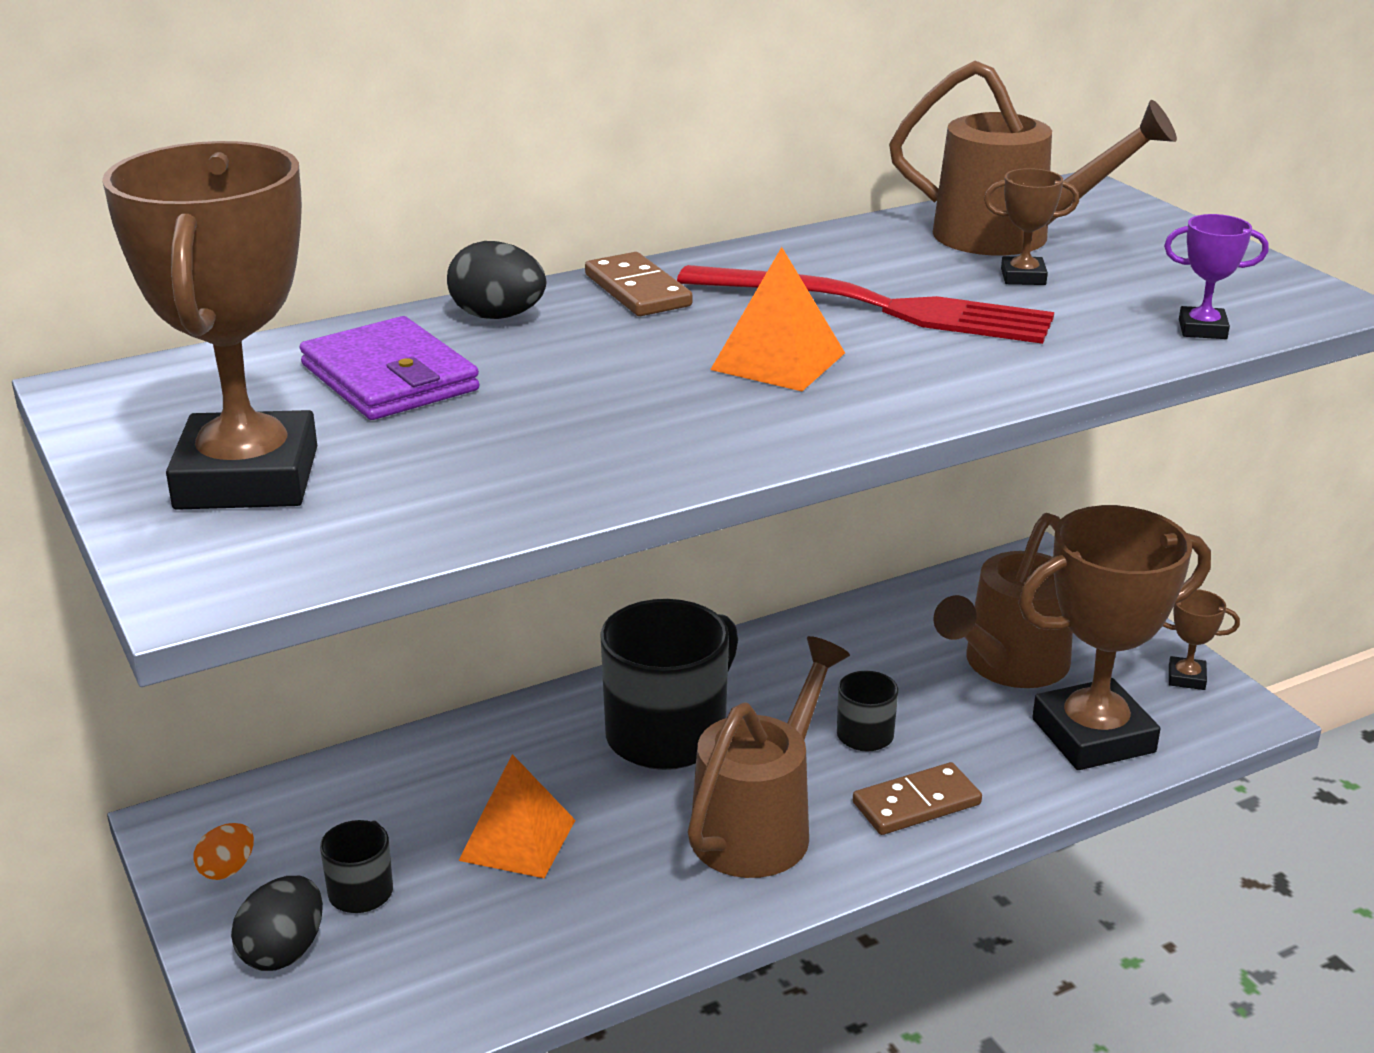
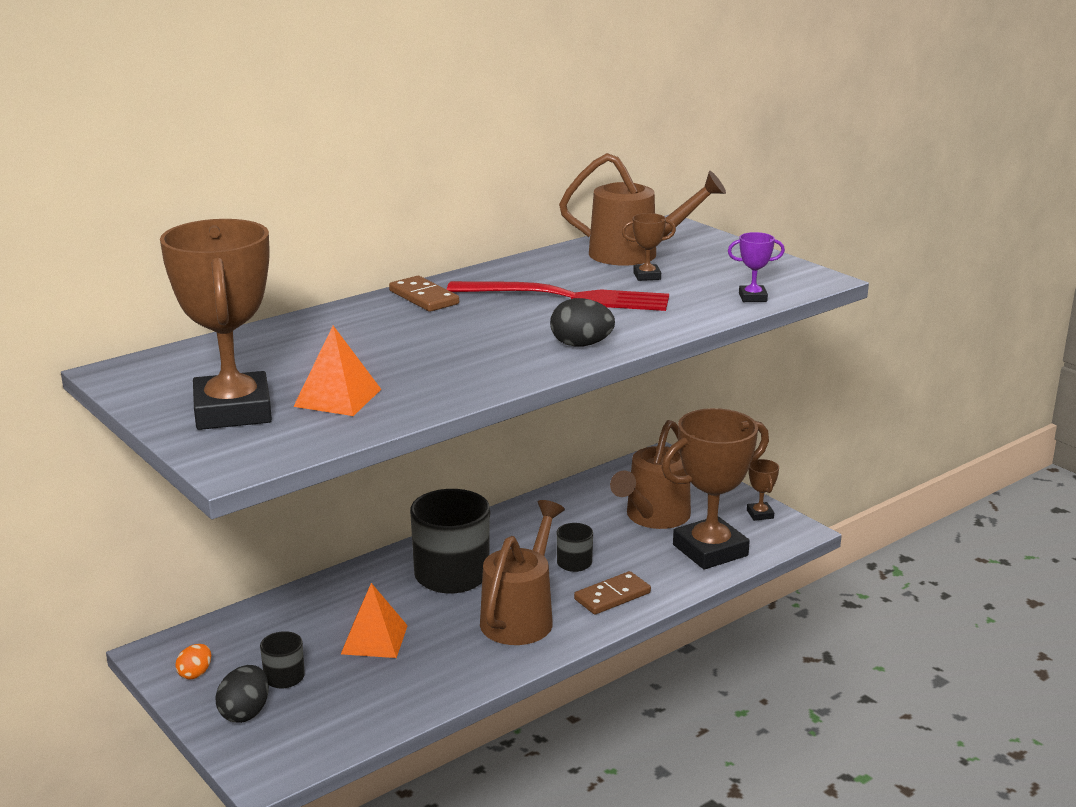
camera: 10 degrees left, 5 degrees down
(390, 378) = (294, 354): purple wallet -> none
(498, 316) = (345, 317): black egg -> black egg (581, 345)
(778, 361) = (518, 330): orange pyramid -> orange pyramid (337, 397)
(1186, 678) = (760, 514): brown trophy -> brown trophy turned 75 degrees clockwise

